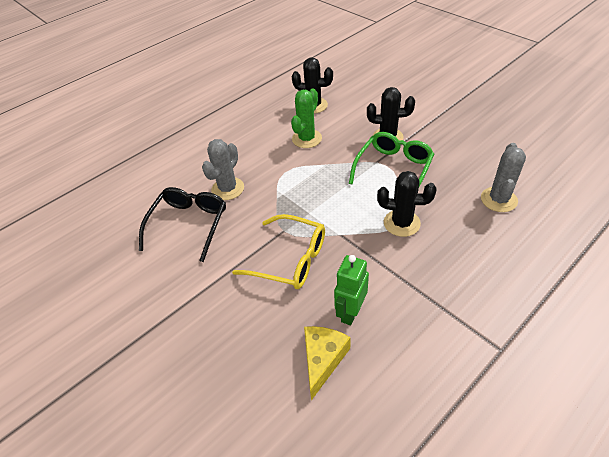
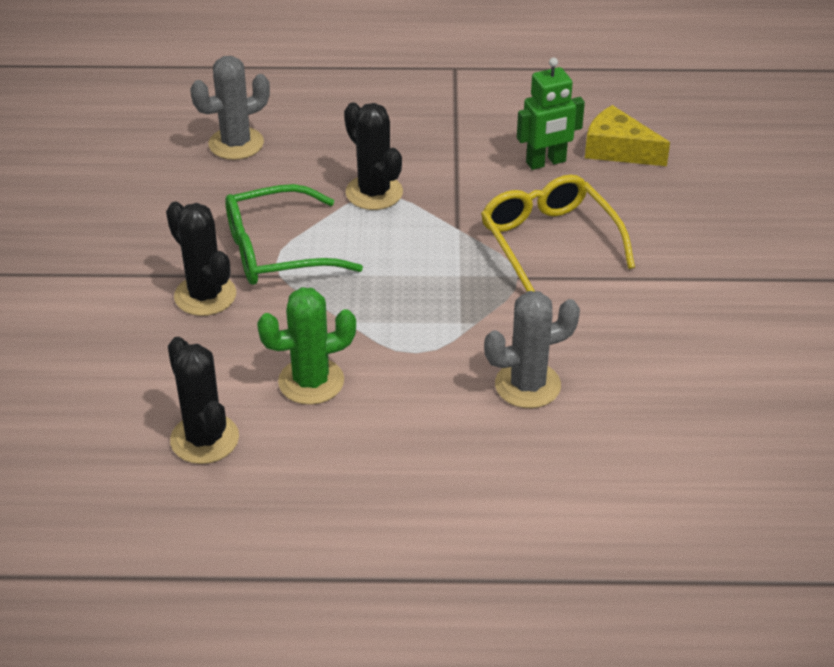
camera: 140 degrees left, 5 degrees down
(188, 225) = (637, 369): black glasses -> none
(322, 359) = (618, 150): yellow cheese -> yellow cheese turned 60 degrees clockwise

